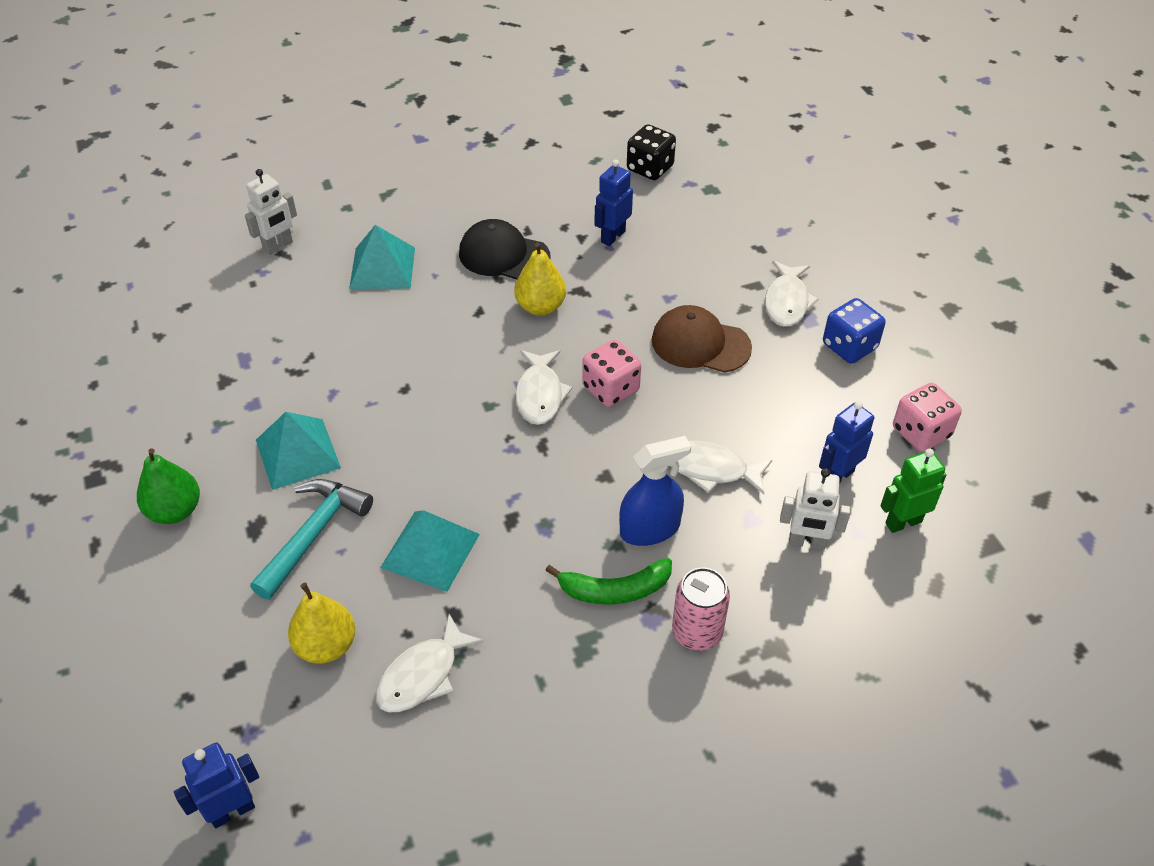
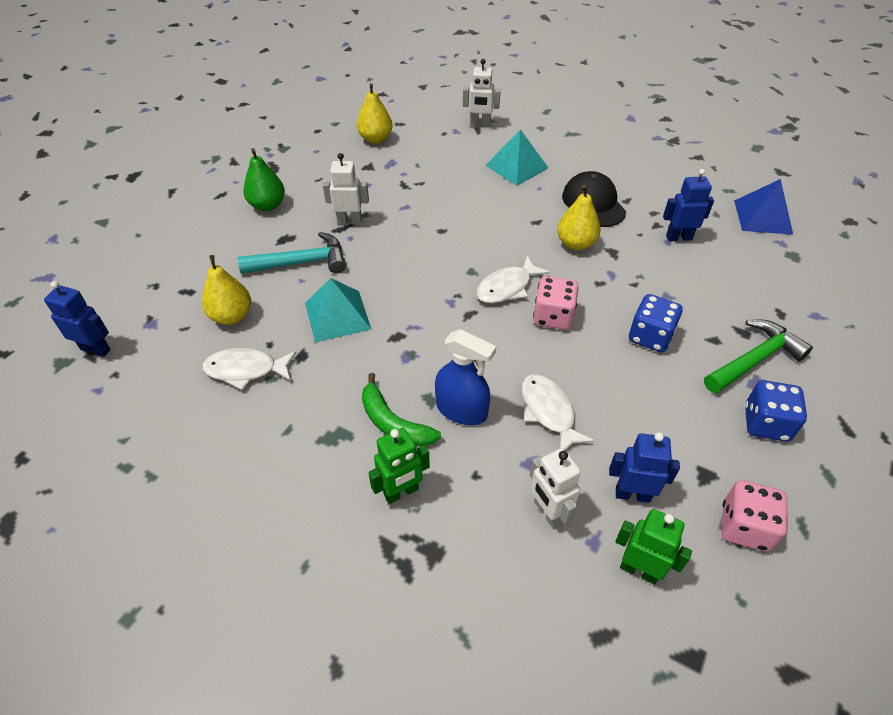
camera: 50 degrees right, 0 degrees up
(183, 344) = (375, 139): none -> yellow pear
(297, 453) = (349, 221): turquoise pyramid -> white robot
(650, 168) = (763, 217): black dice -> blue pyramid
(697, 632) = (401, 492): pink can -> green robot
(700, 344) = (650, 336): brown cap -> blue dice
(787, 302) = (754, 359): white fish -> green hammer

